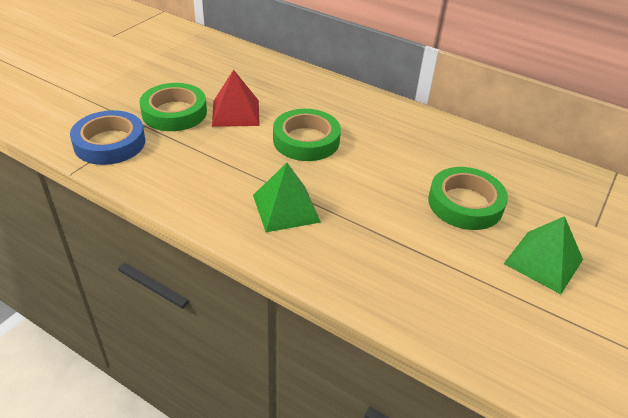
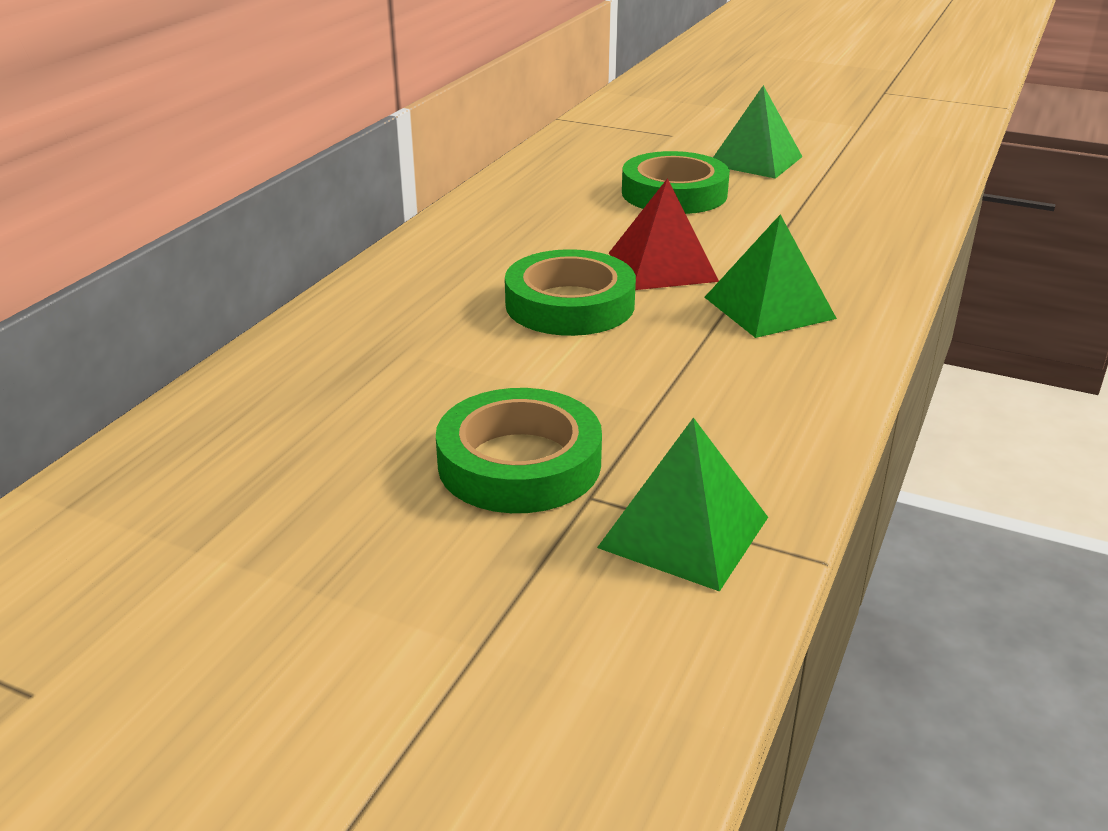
camera: 95 degrees left, 10 degrees down
(110, 143) = (684, 532): blue tape -> green pyramid
(236, 113) = (496, 384): red pyramid -> red pyramid (662, 266)

